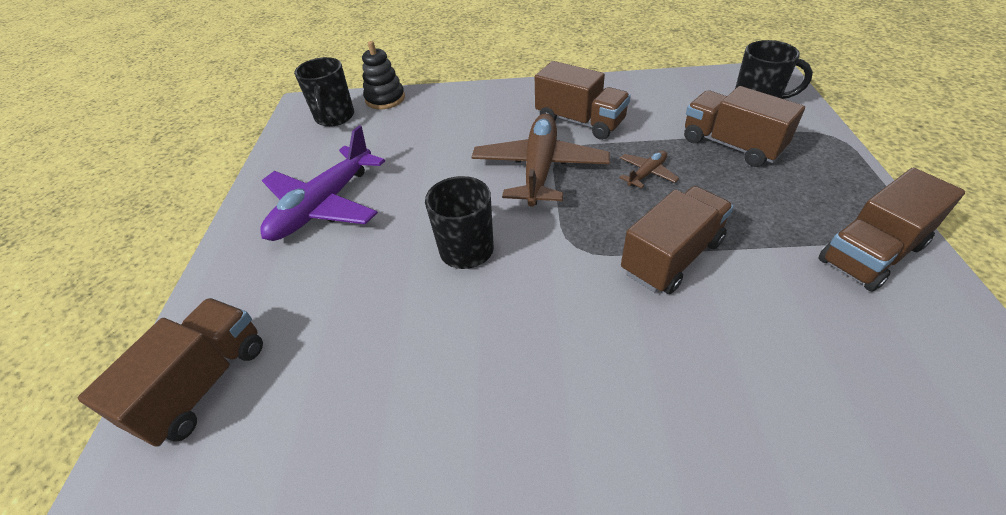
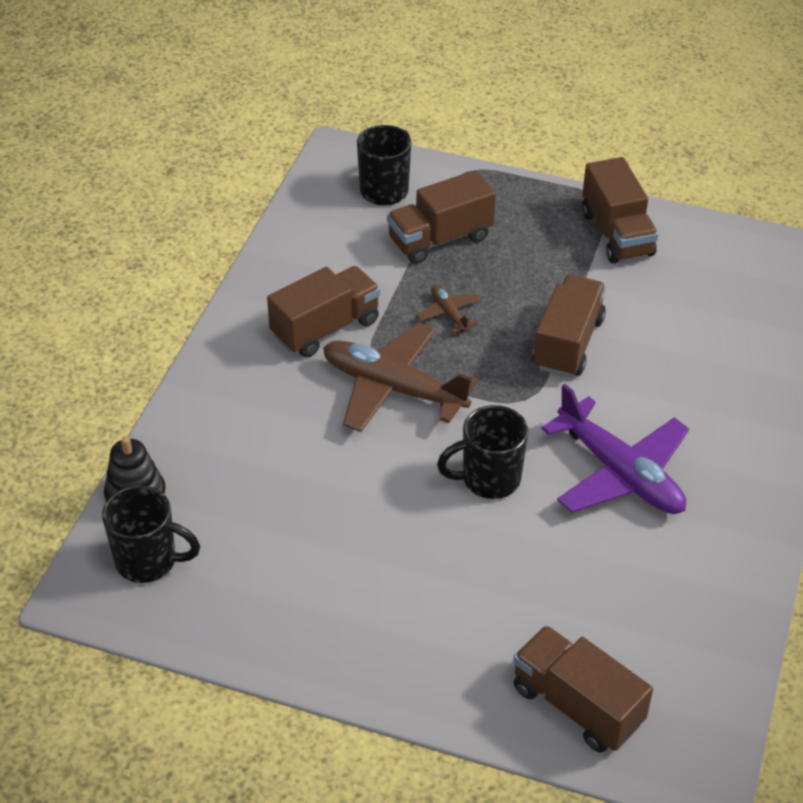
camera: 75 degrees left, 0 degrees up
(324, 205) = (351, 590): purple plane -> purple plane (620, 473)
(671, 257) = (568, 343): brown truck -> brown truck turned 45 degrees clockwise

